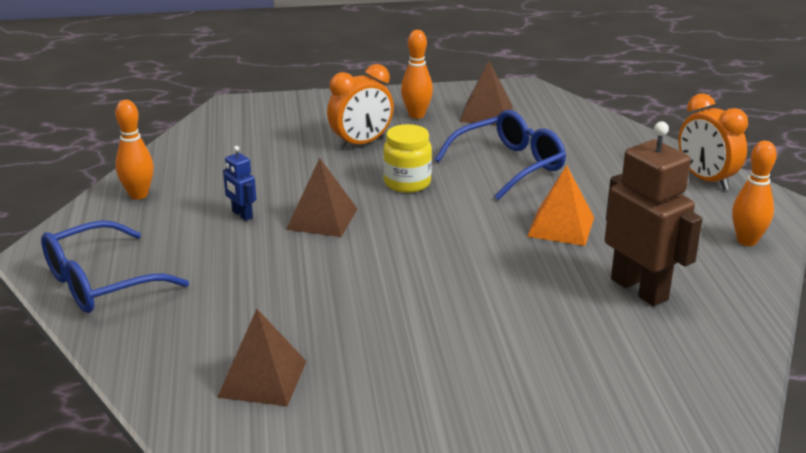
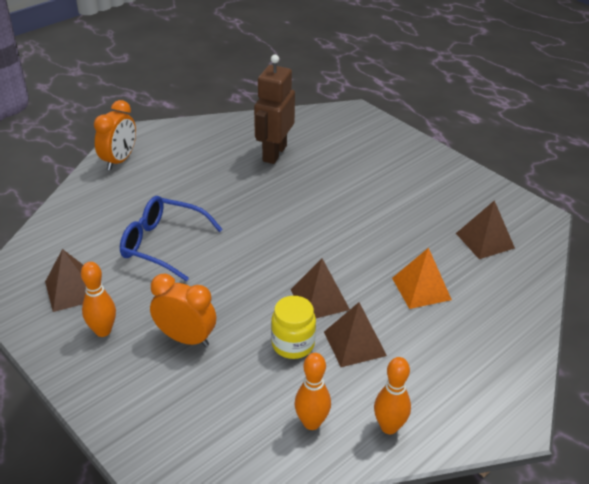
camera: 125 degrees left, 10 degrees up
(100, 283) = (500, 361): blue glasses -> none
(242, 215) = (354, 343): blue robot -> brown pyramid
(407, 183) = (232, 282): yellow jar -> yellow jar (293, 344)
(561, 226) = (231, 196): orange pyramid -> orange pyramid (421, 288)
(747, 241) = (189, 133): orange bowling pin -> orange bowling pin (311, 422)

